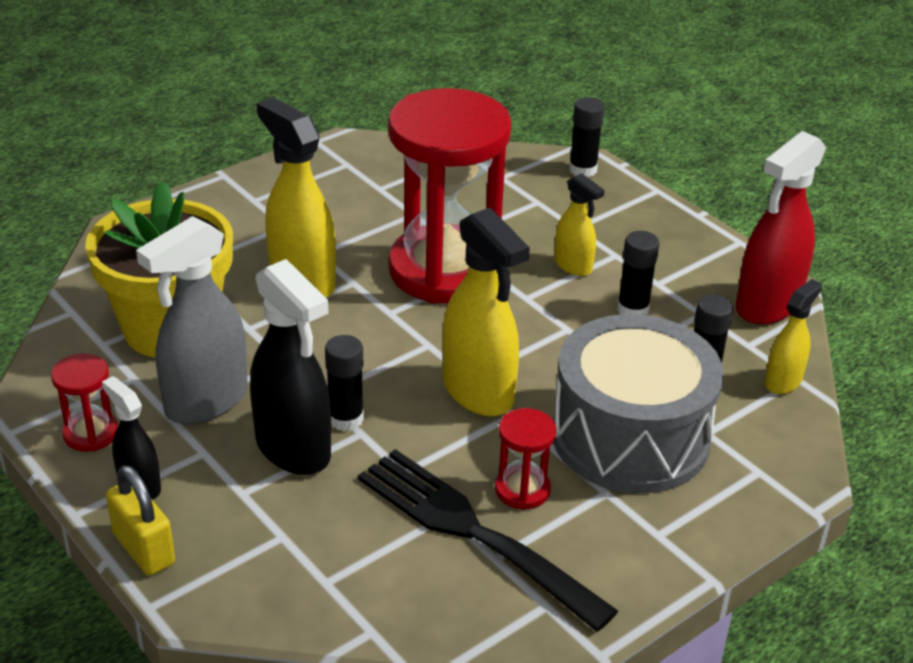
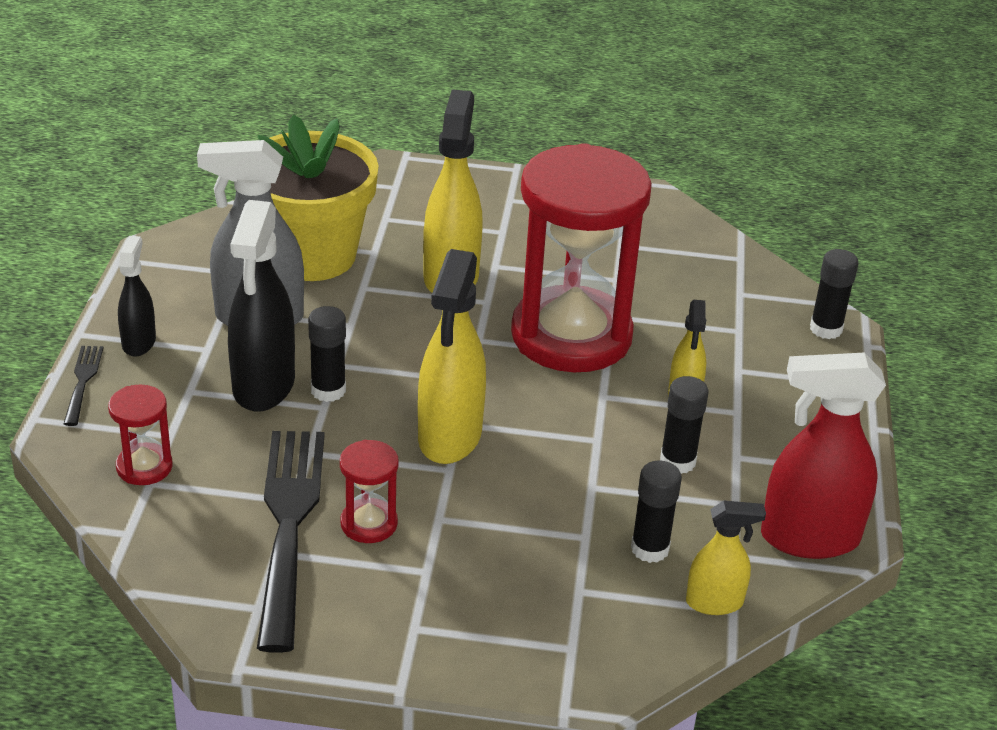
camera: 45 degrees right, 0 degrees up
(90, 433) = (161, 290): red hourglass -> red hourglass (144, 467)
(144, 549) = (83, 382): yellow padlock -> black fork
(630, 437) = (511, 548): grey drum -> none

